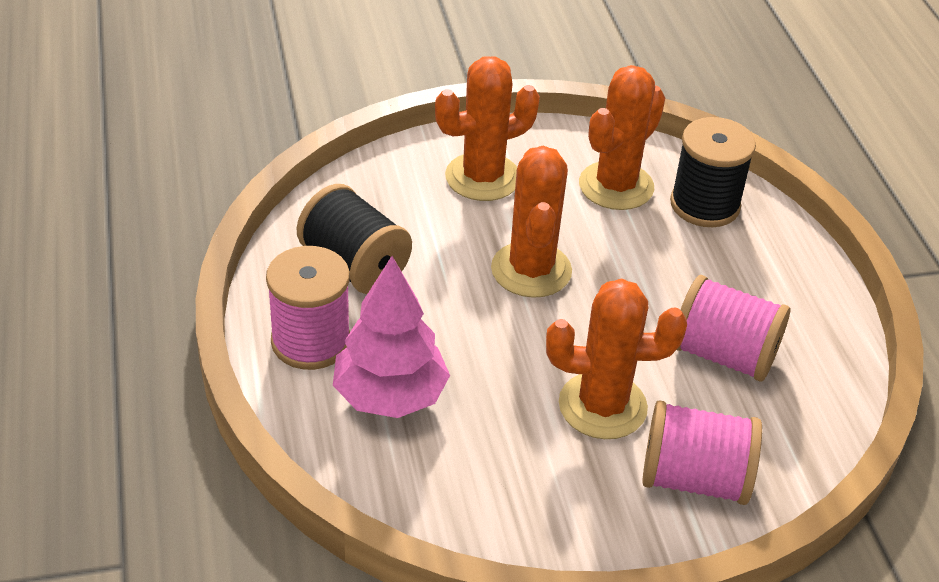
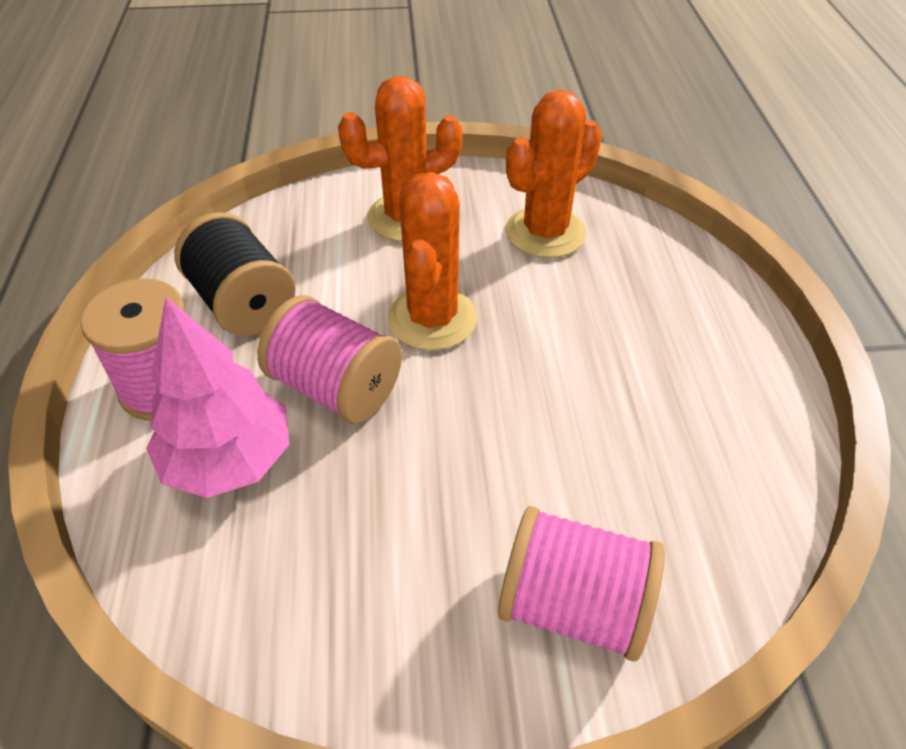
camera: 10 degrees right, 5 degrees up
(602, 406) = (476, 492): orange cactus -> none
(705, 205) = (639, 257): black spool -> none
(723, 355) = (635, 434): pink spool -> pink spool (335, 388)

